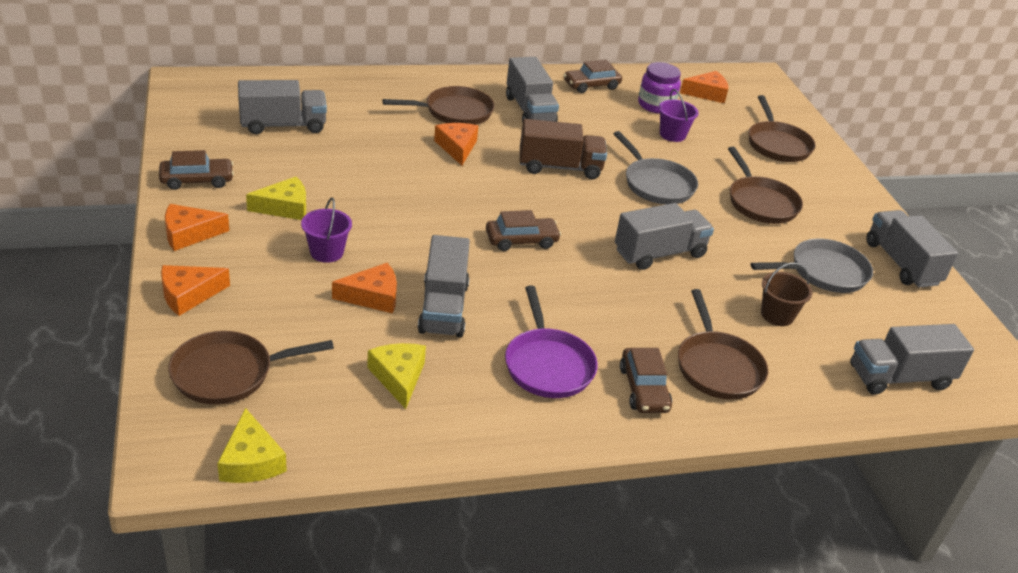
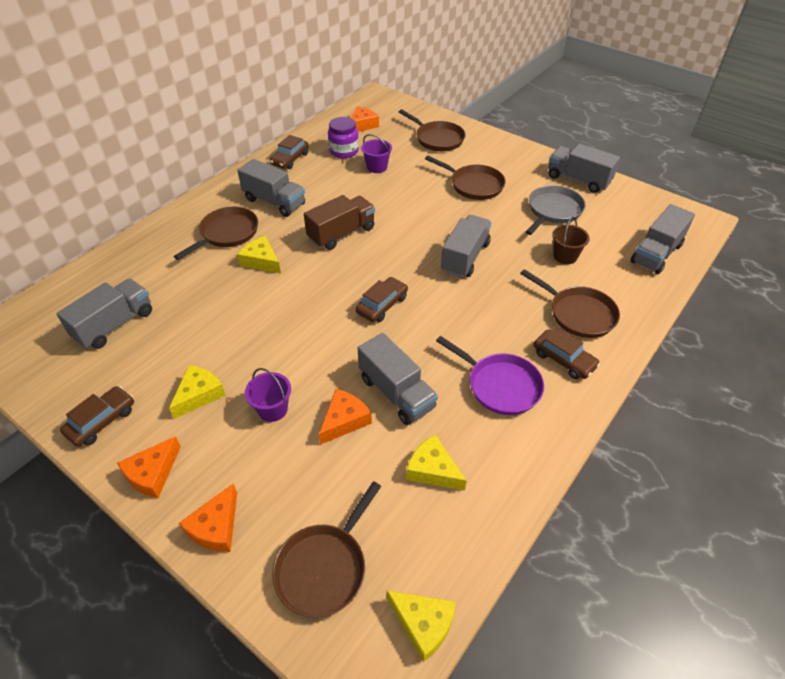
camera: 35 degrees left, 10 degrees up
(457, 147) = (261, 261): orange cheese -> yellow cheese
(656, 184) = (408, 209): grey pan -> none

